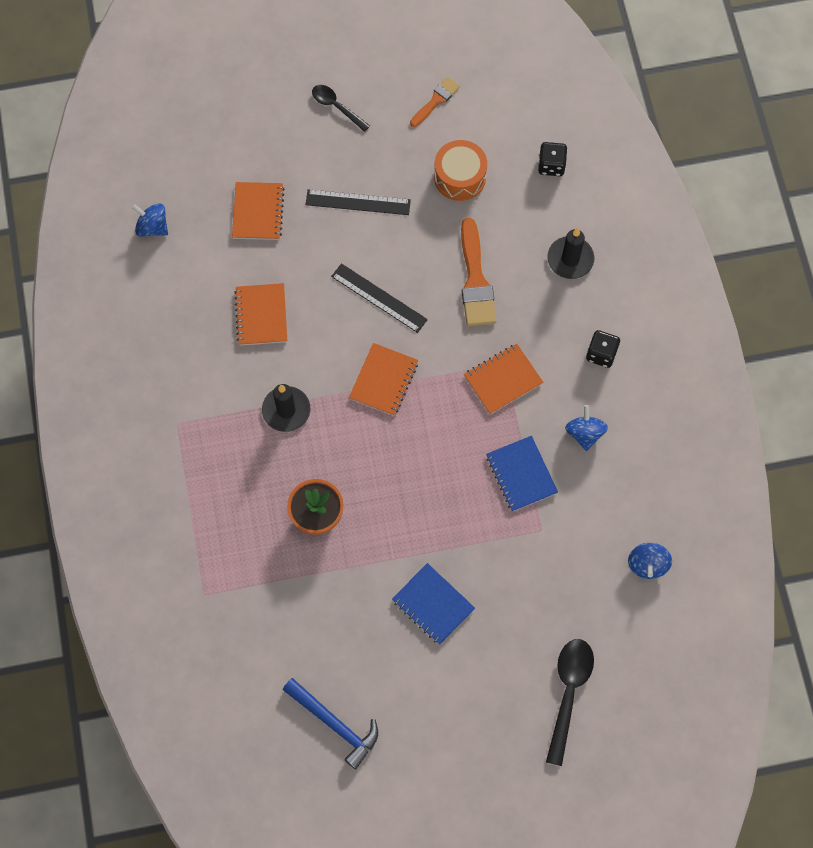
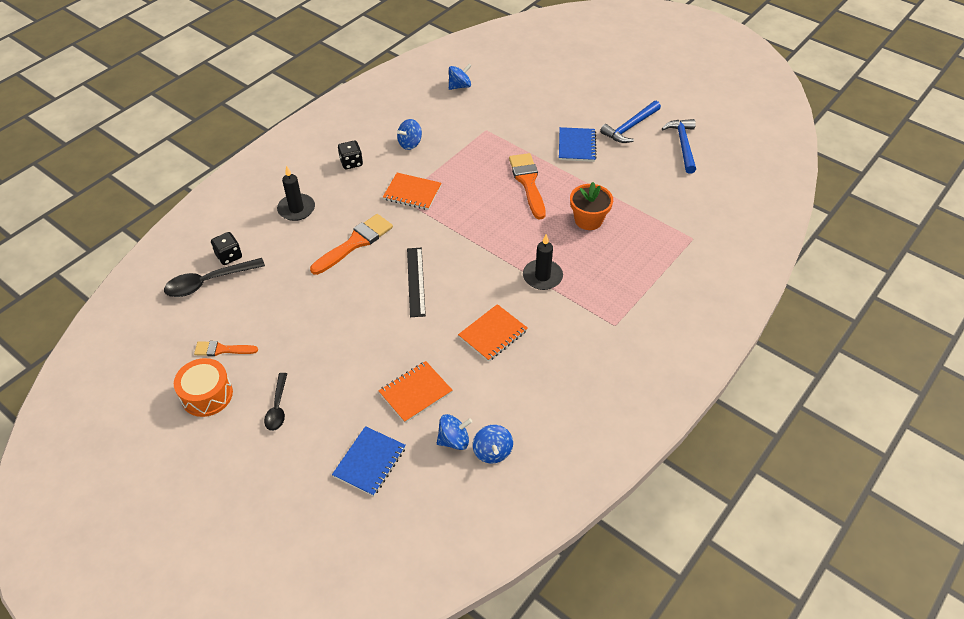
camera: 130 degrees left, 20 degrees down
(188, 208) = (454, 440): none -> blue spinning top
(358, 202) = (352, 339): black ruler -> none
(383, 380) = (471, 244): orange notebook -> none
(413, 693) = (629, 127): none -> blue hammer
(421, 503) = (528, 182): none -> orange brush
(460, 177) = (280, 297): orange drum -> orange drum (207, 395)
(521, 474) = (463, 154): blue notebook -> blue notebook (369, 462)
(568, 693) = (558, 78): black spoon -> black spoon (208, 282)

